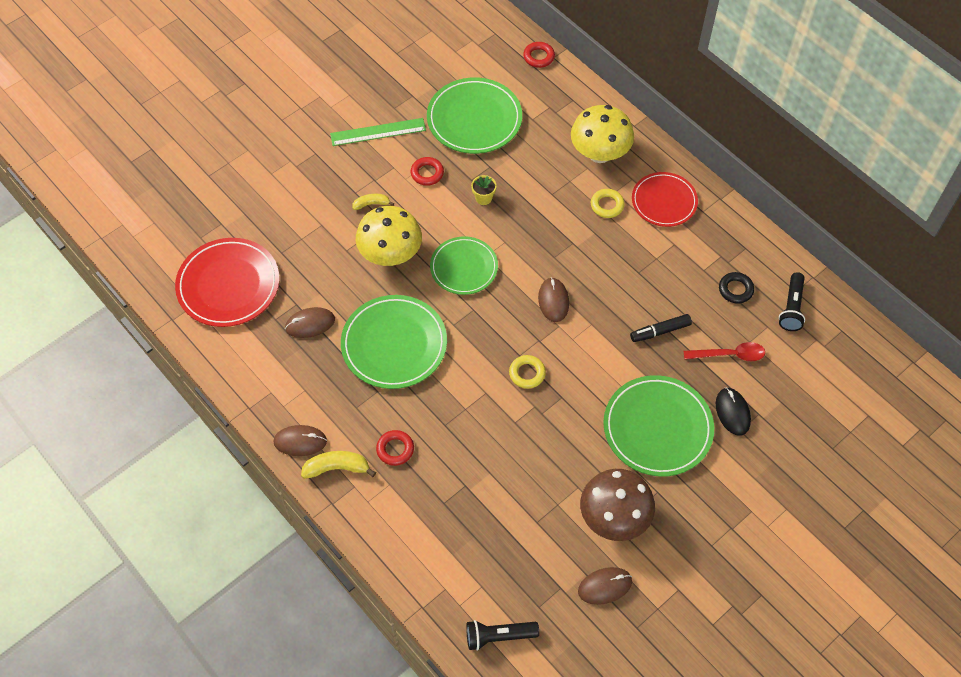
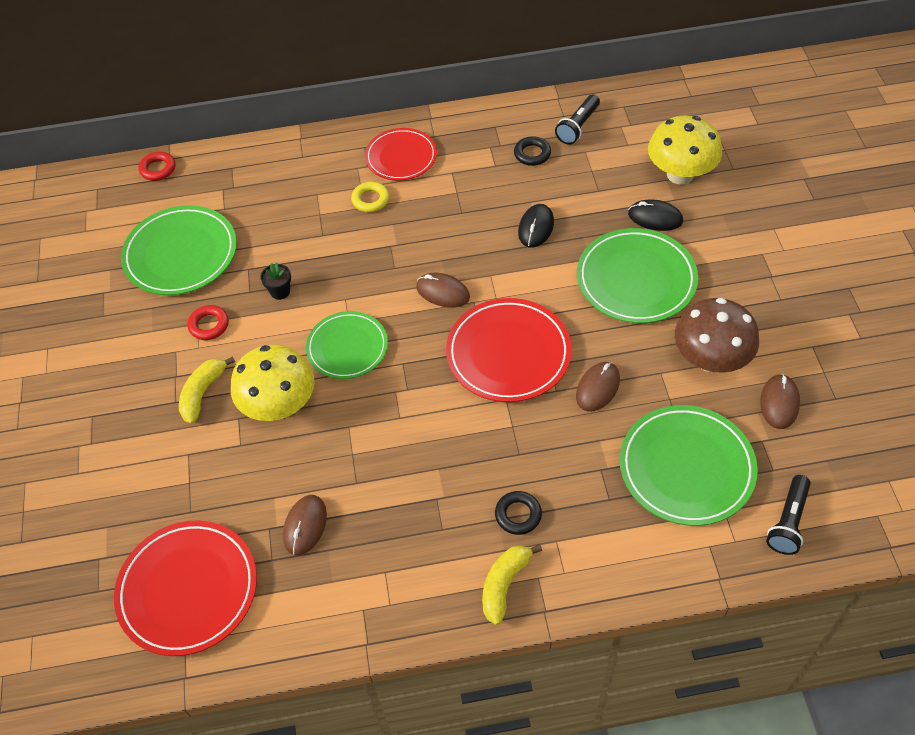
camera: 55 degrees left, 5 degrees down
(300, 441) = (447, 608): brown mouse -> brown mouse (597, 388)
(371, 204) = (203, 393): yellow banana -> yellow banana, size x1.58
(378, 132) = (119, 344): green ruler -> none
(394, 344) = (391, 455): green plate -> green plate (686, 468)
(395, 449) = (518, 515): red ring -> black ring
(483, 198) = (280, 291): yellow flower pot -> black flower pot
(527, 373) = (508, 353): yellow ring -> red plate
(599, 153) = (309, 177): yellow mushroom -> yellow mushroom (680, 174)
(660, 331) = (536, 227): black marker -> black mouse
(729, 355) = (595, 191): red spoon -> none
(791, 308) = (578, 126): black flashlight -> black flashlight turned 75 degrees clockwise

